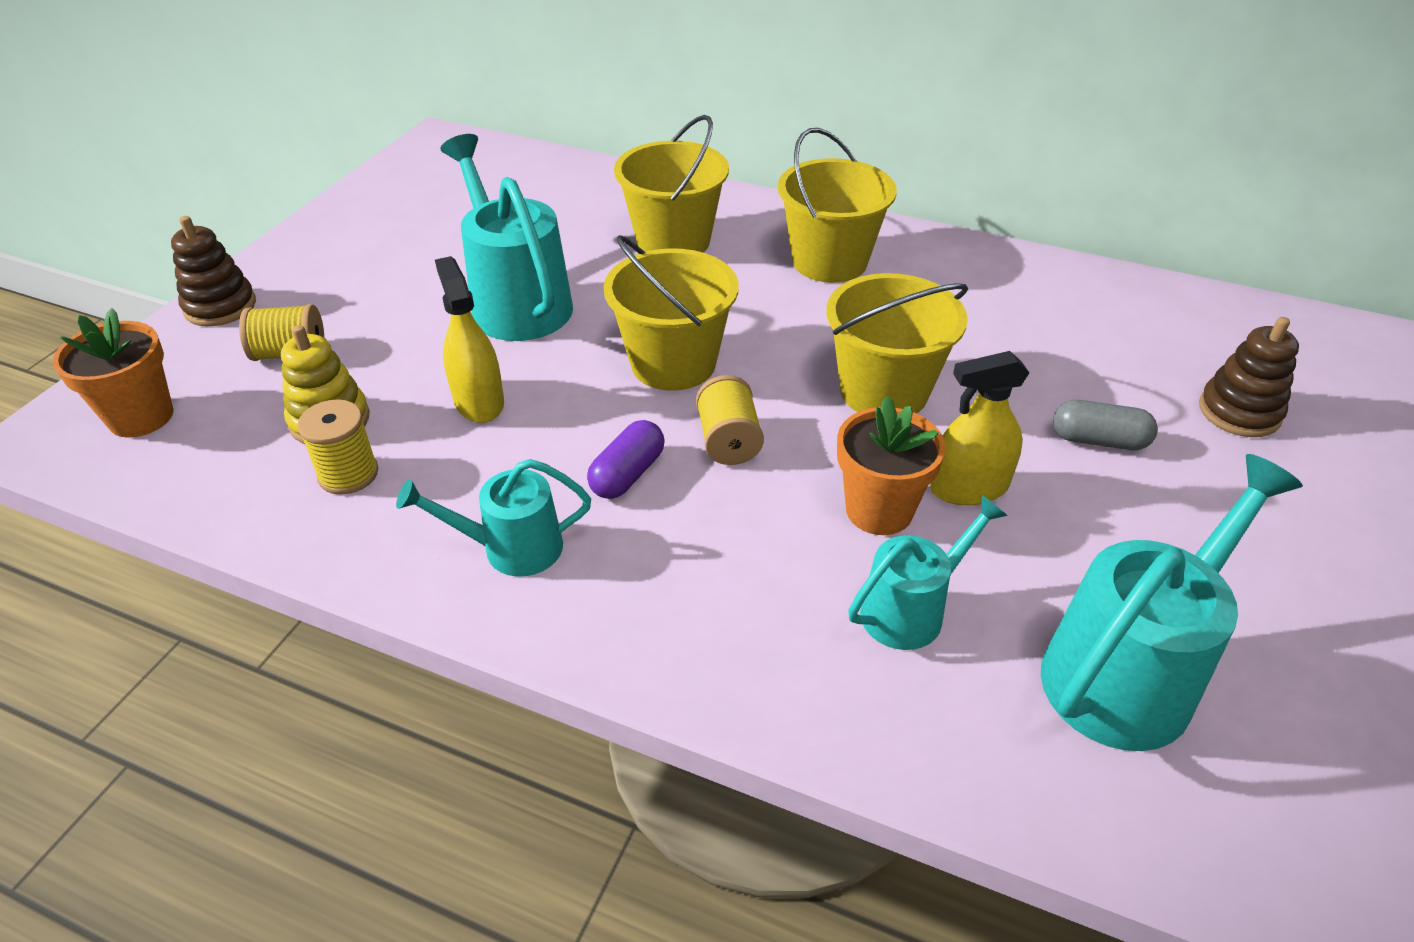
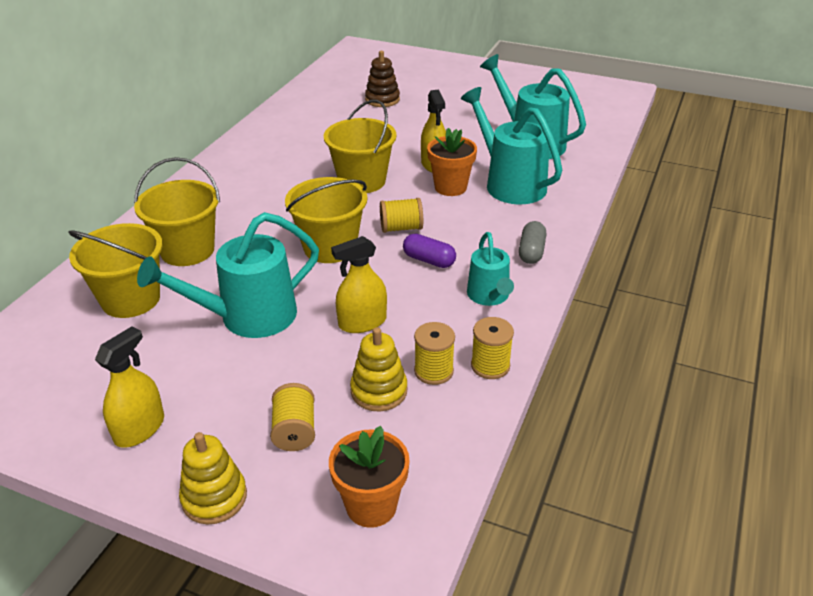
camera: 90 degrees left, 5 degrees down
(220, 306) = (214, 497): brown stacking toy -> yellow stacking toy
(336, 538) = (490, 366): none -> yellow spool
(344, 250) = (139, 429): none -> yellow spray bottle
(829, 261) = (232, 191): yellow bucket -> yellow bucket (131, 299)
(911, 609) = (509, 183): turquoise watering can -> turquoise watering can, size x1.70
(1098, 440) = (401, 131): grey capsule -> grey capsule (531, 252)

